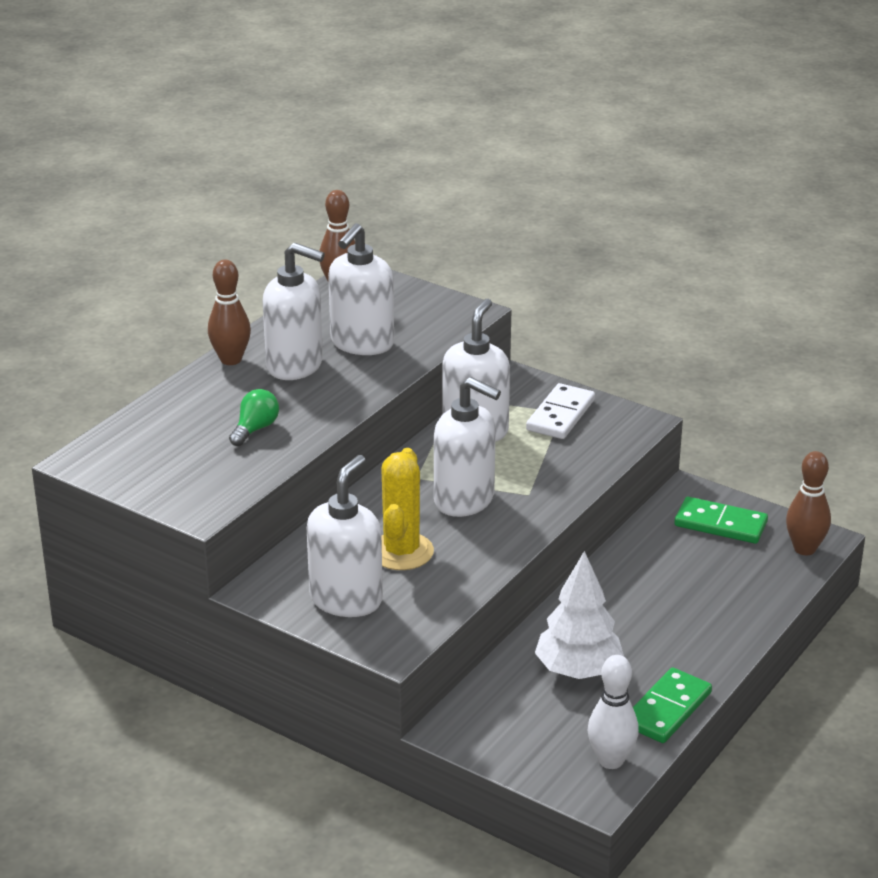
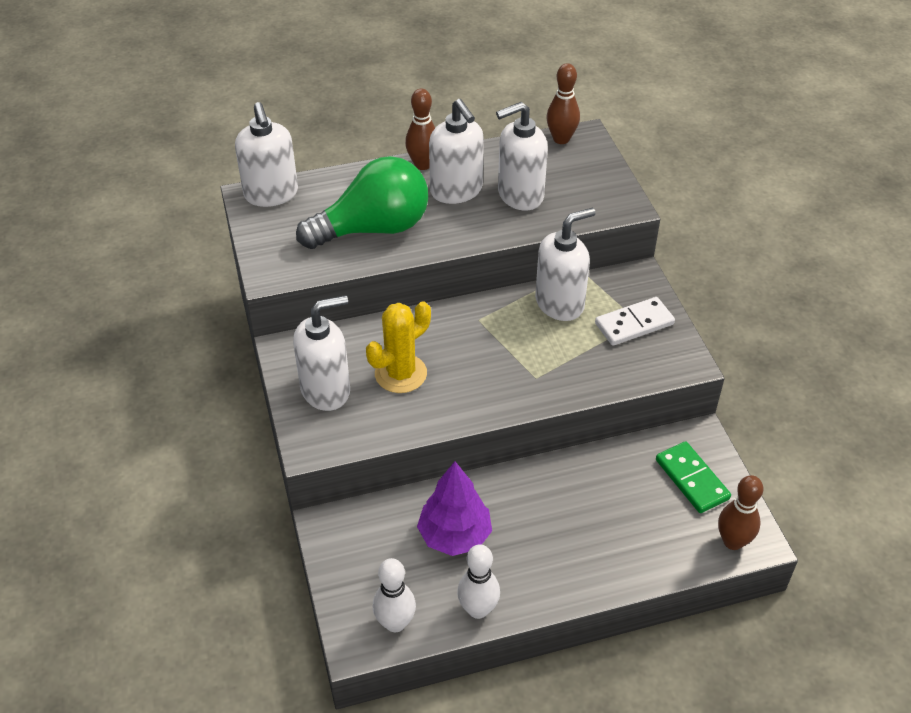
camera: 40 degrees right, 15 degrees up
(255, 429) = (373, 228): green light bulb -> green light bulb, size x2.43
(465, 500) = (487, 357): white soap dispenser -> white soap dispenser (271, 194)
(578, 671) = (455, 536): white tree -> purple tree
(667, 709) = (478, 609): green domino -> white bowling pin

